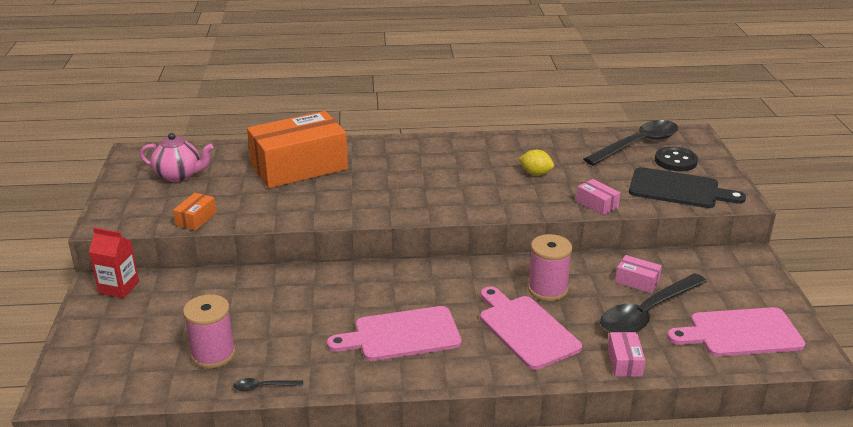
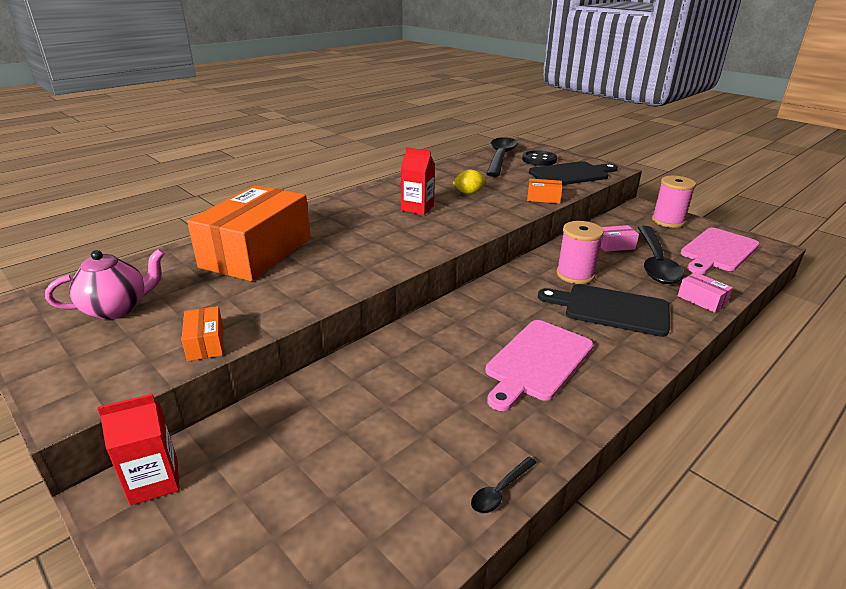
camera: 40 degrees left, 0 degrees up
(213, 354) = (393, 490): pink spool -> pink spool (668, 221)
(466, 172) = (417, 208): none -> red carton
(526, 329) = (611, 309): pink cutting board -> black cutting board
(597, 204) = (543, 198): pink box -> orange box

